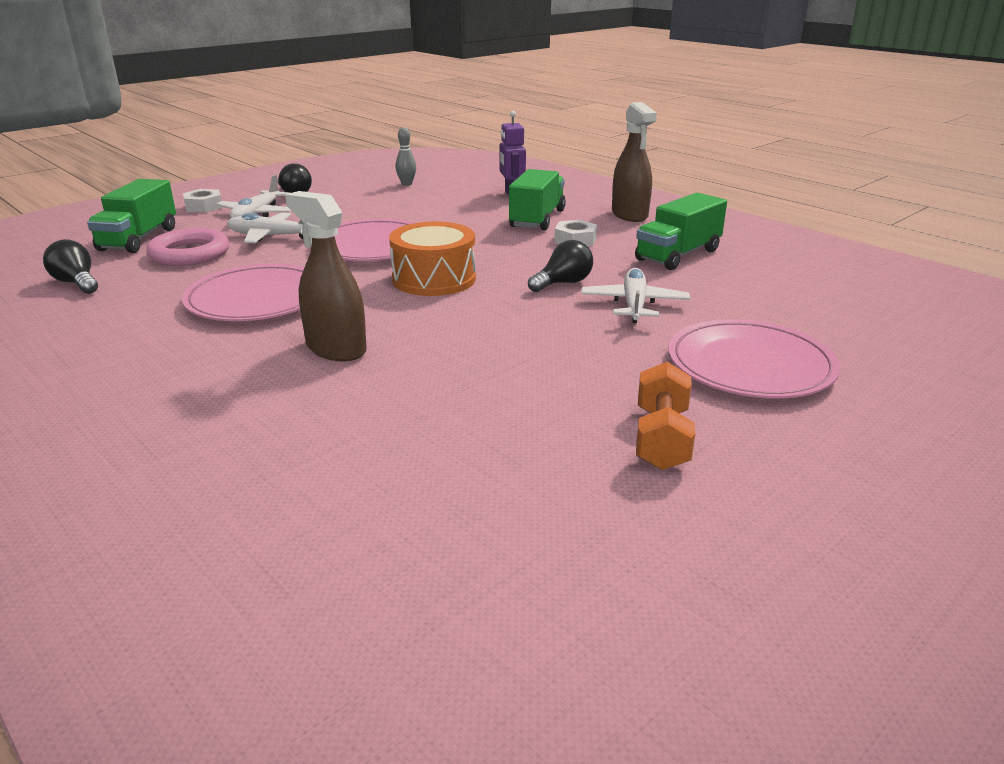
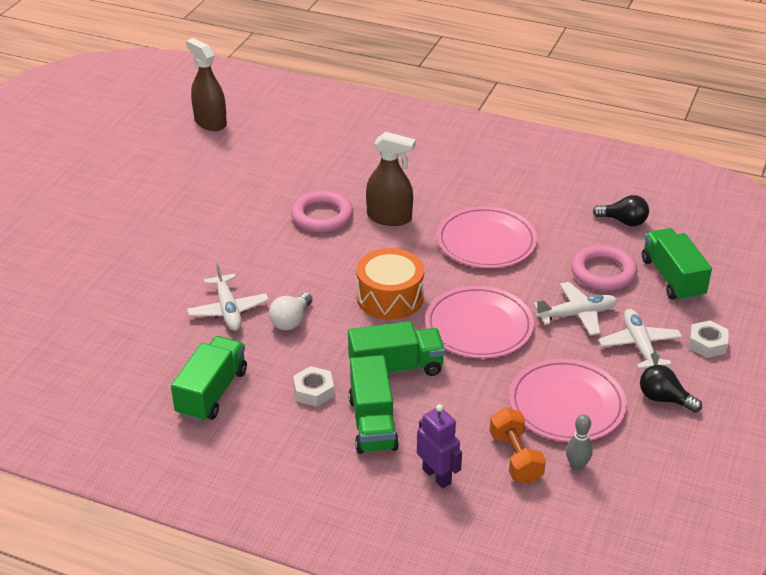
camera: 155 degrees right, 10 degrees up
(429, 372) = (322, 216): none -> pink ring
(484, 238) = (396, 368): none -> green truck
(563, 283) = (291, 321): black light bulb -> white light bulb
(629, 215) = (283, 465): brown spray bottle -> brown spray bottle (210, 122)
(661, 438) = (182, 210): orange dumbbell -> orange dumbbell (515, 458)
(750, 365) = (140, 272): pink plate -> pink plate (566, 404)

